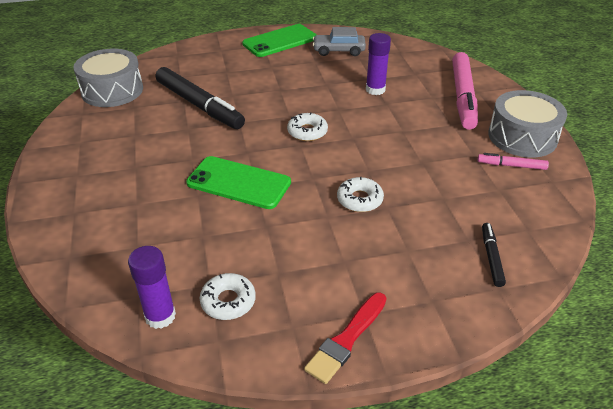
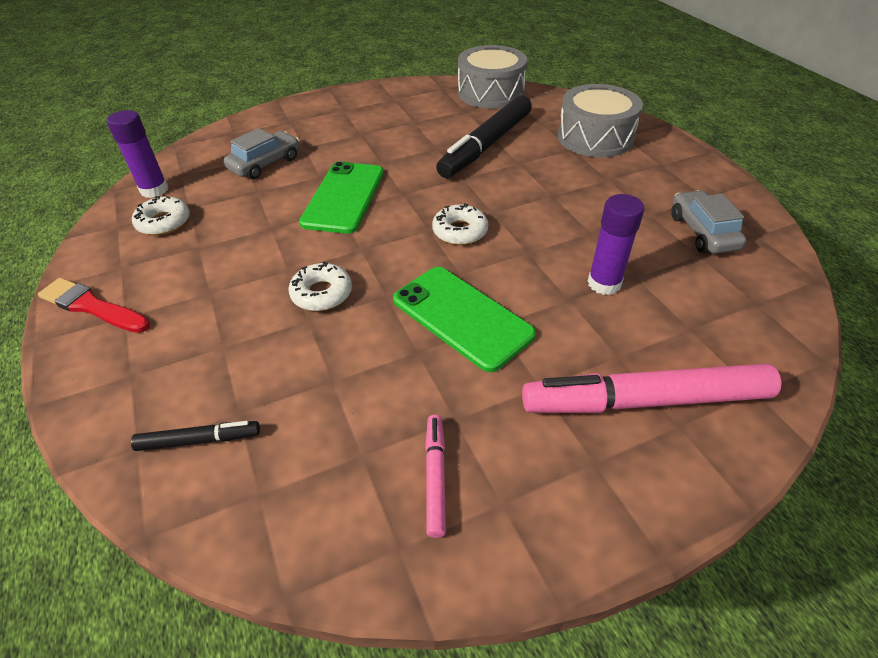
camera: 80 degrees right, 5 degrees up
(154, 230) = (265, 164): none -> grey car
(280, 41) = (686, 175): green phone -> green phone (462, 317)
(522, 137) = (539, 501): grey drum -> grey drum (595, 137)

